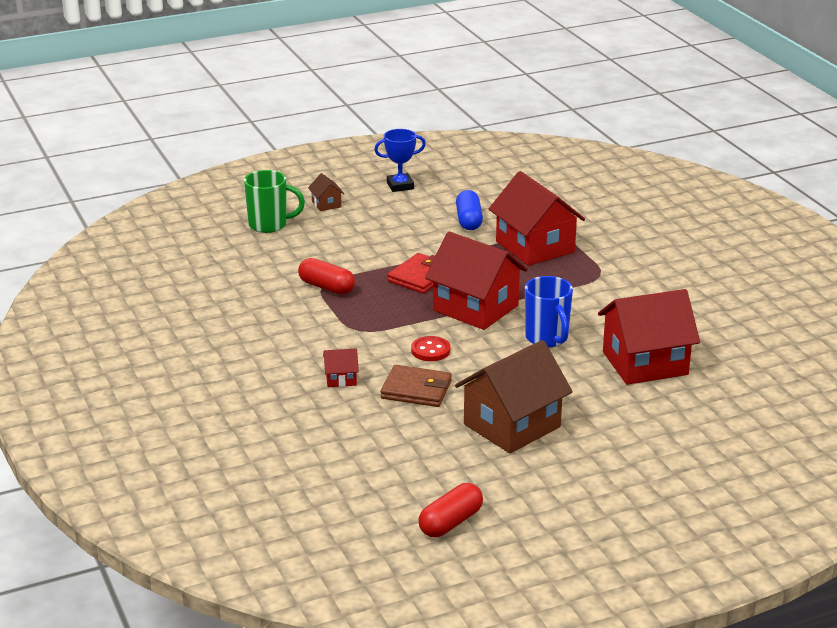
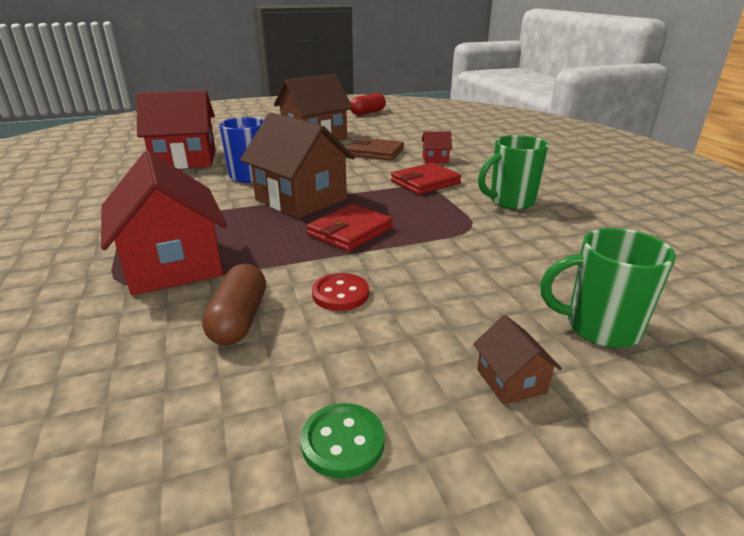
camera: 175 degrees left, 0 degrees up
(278, 314) = (510, 202): none -> green mug
(326, 287) = (465, 224): red capsule -> none
(356, 336) = (425, 182): none -> red wallet
(400, 186) = (343, 442): blue trophy -> green button
(430, 350) = (358, 172): red button -> red button (340, 294)
(469, 220) = (239, 319): blue capsule -> brown capsule
(475, 308) = (301, 199): red house -> brown house

